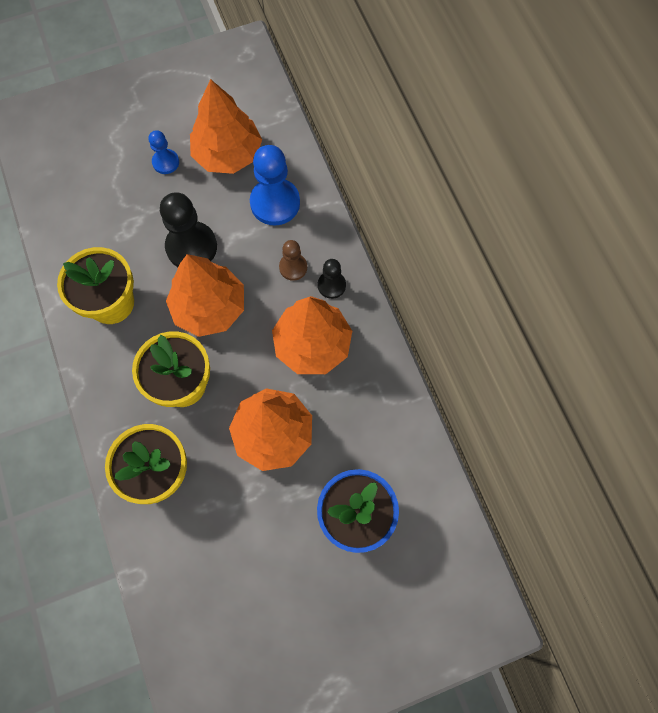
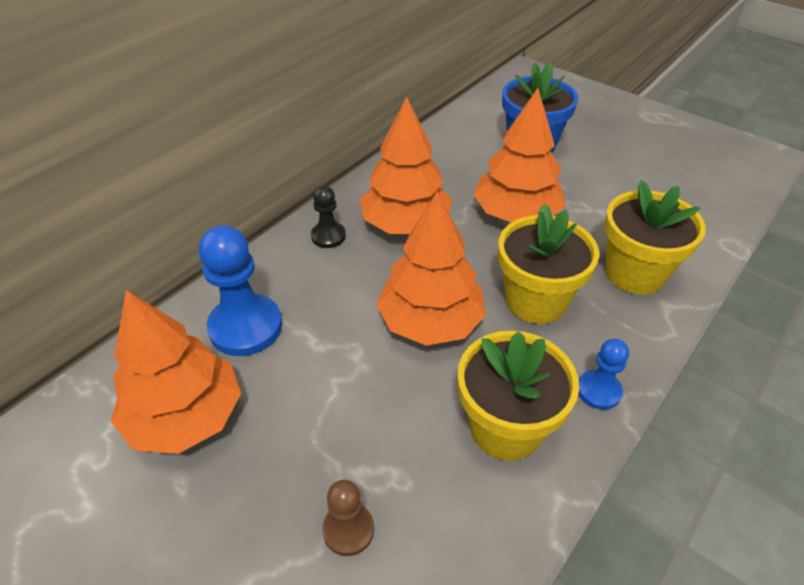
camera: 120 degrees left, 25 degrees down
(165, 162) = (236, 495): blue pawn -> blue pawn (598, 391)
(191, 247) = (363, 381): black pawn -> none
(293, 267) = (327, 273): brown pawn -> brown pawn (348, 530)

